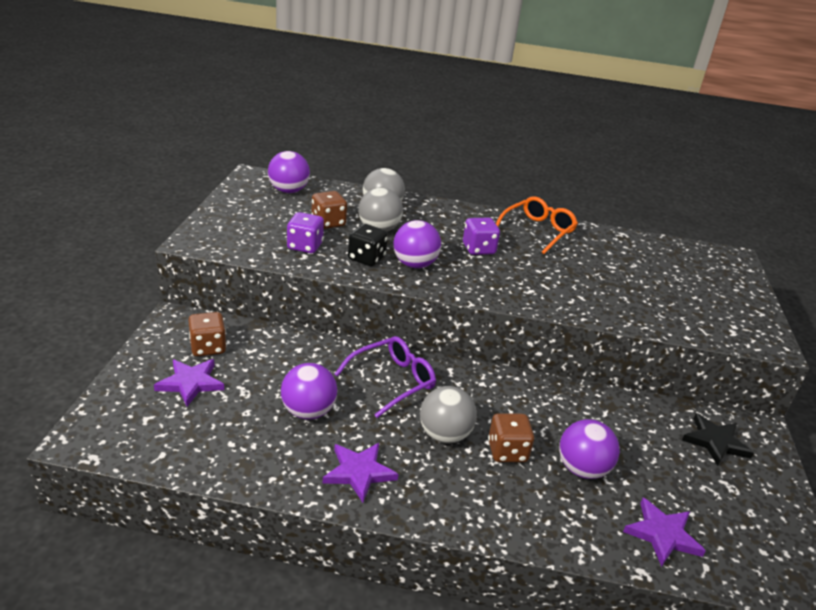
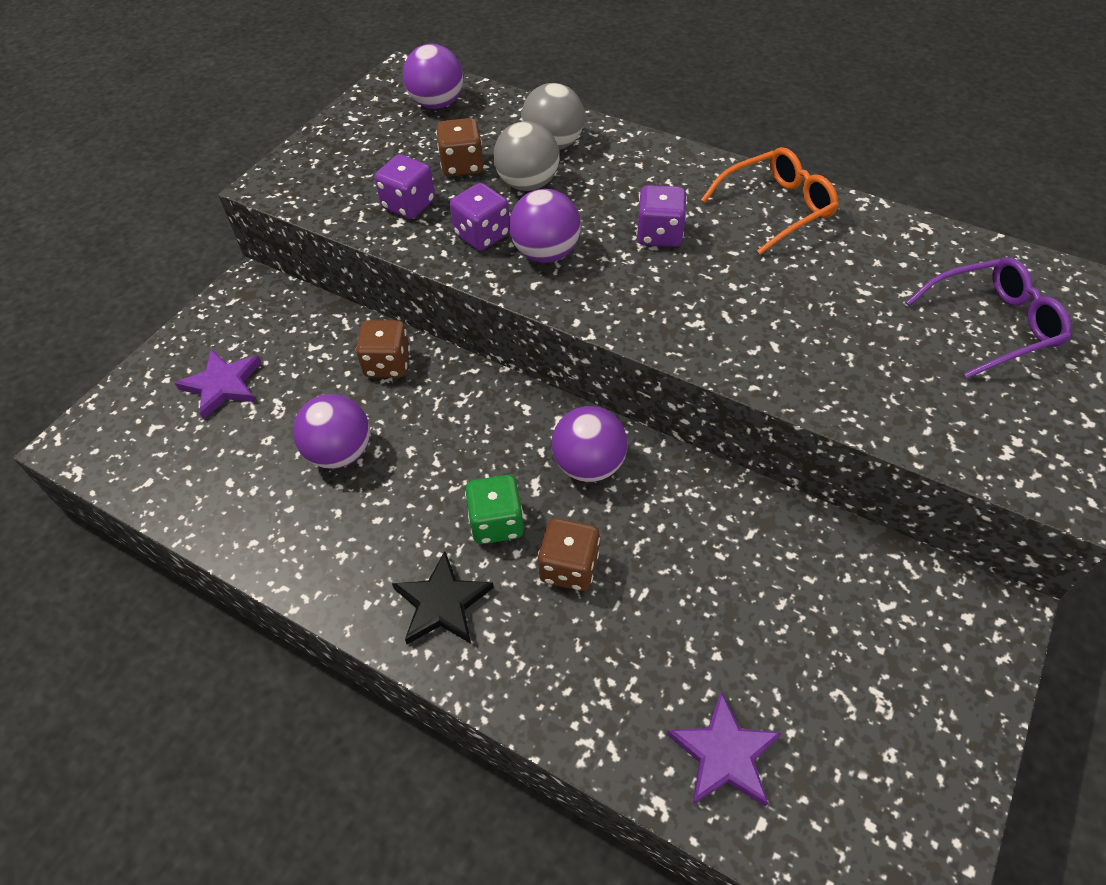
camera: 25 degrees right, 20 degrees up
(208, 347) = (265, 335): brown dice -> brown dice (387, 364)
(359, 472) = (358, 557): purple star -> none
(366, 258) = (482, 235): black dice -> purple dice
(392, 381) = (469, 424): purple glasses -> purple glasses (992, 325)
(444, 435) = (496, 523): grey ball -> green dice
(582, 469) = (662, 619): purple ball -> purple ball (589, 465)
(715, 442) = (904, 620): black star -> black star (442, 603)

